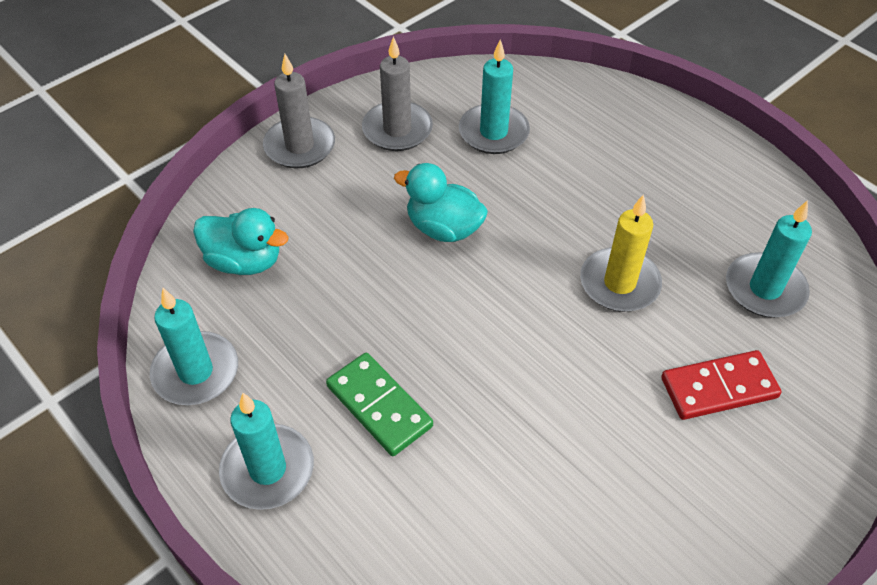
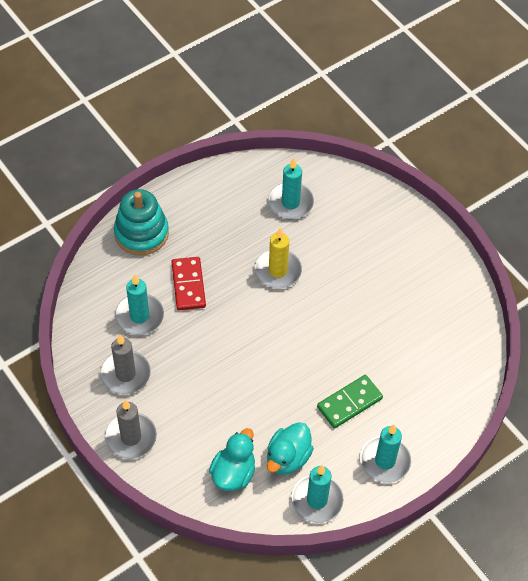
camera: 85 degrees left, 5 degrees up
(443, 228) = (222, 356): turquoise duck -> turquoise duck (288, 458)
(634, 118) = (141, 233): none -> turquoise stacking toy
(718, 387) = (352, 241): red domino -> red domino (188, 285)

